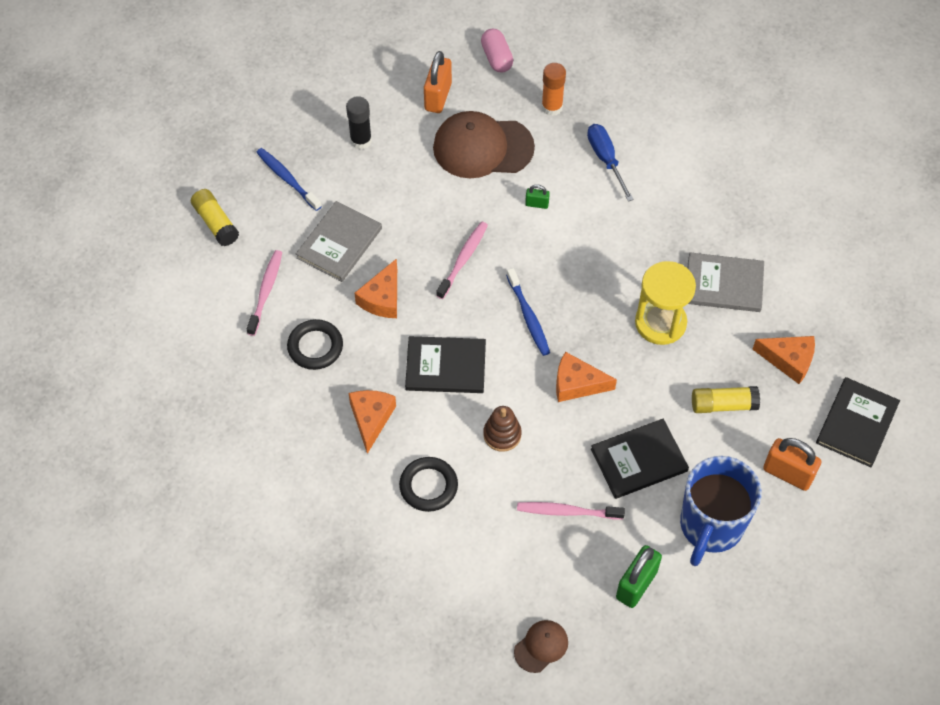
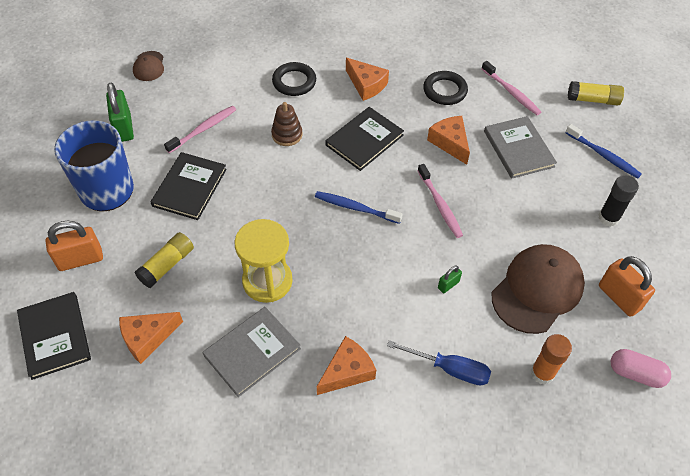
camera: 130 degrees right, 5 degrees down
(287, 179) = (603, 155): blue toothbrush -> blue toothbrush turned 45 degrees clockwise
(577, 384) = (277, 196): orange cheese -> orange cheese (347, 371)

